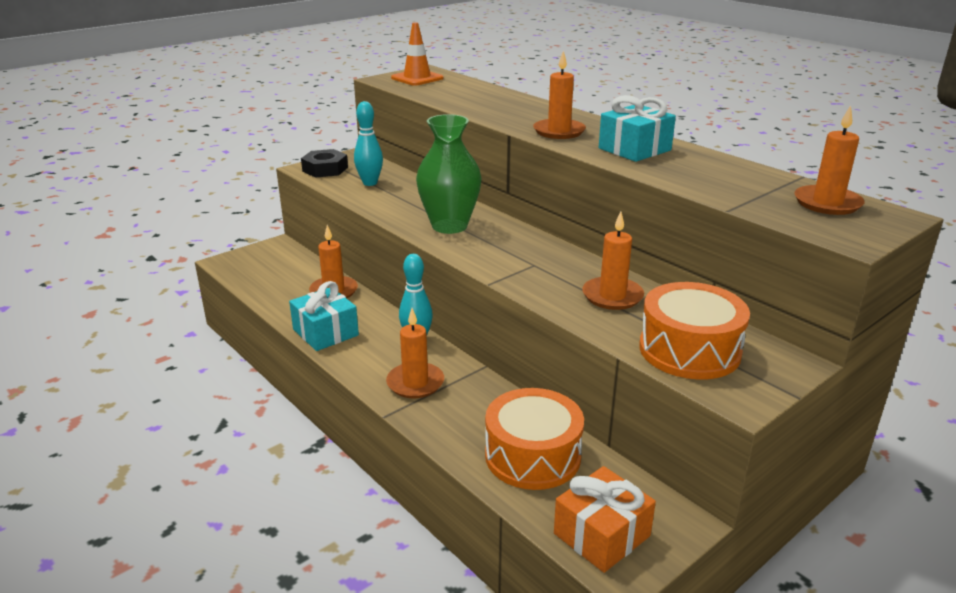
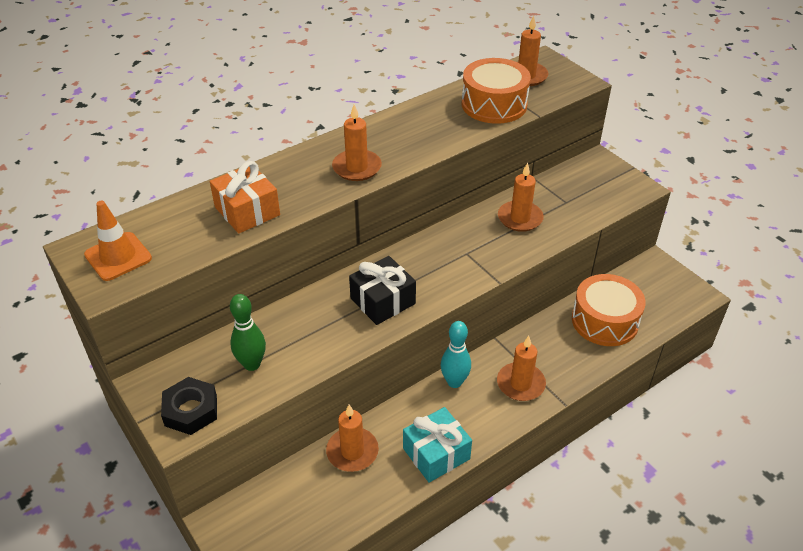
camera: 85 degrees left, 15 degrees up
(370, 183) = (252, 364): turquoise bowling pin -> green bowling pin
(449, 226) = (382, 301): green vase -> black gift
(601, 534) = (672, 298): orange gift -> orange gift (247, 211)
(634, 149) = (412, 134): turquoise gift -> none
(689, 350) = (590, 196): orange drum -> orange drum (494, 104)

